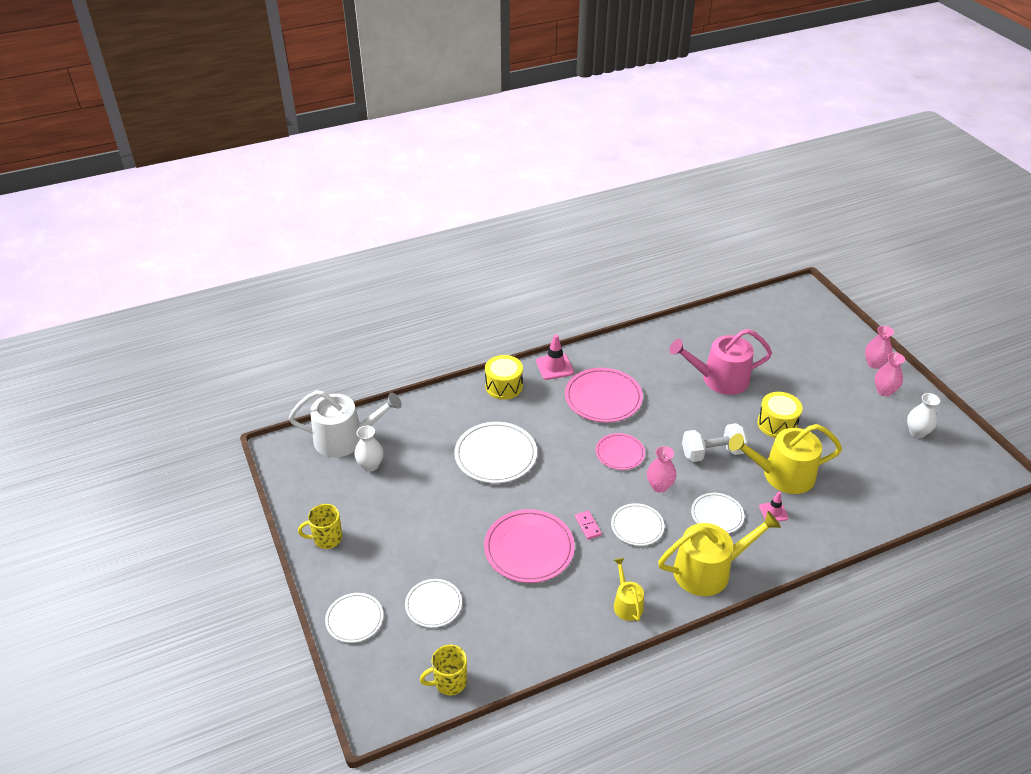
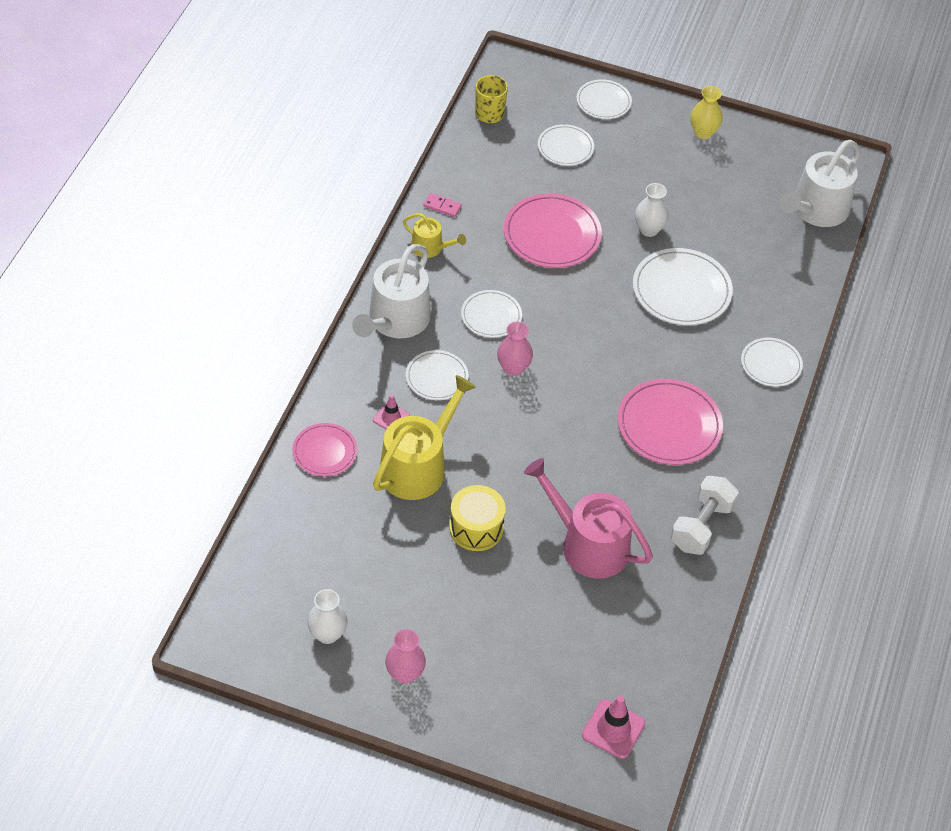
camera: 130 degrees right, 10 degrees up
(327, 539) = (703, 132): yellow mug -> yellow vase
(370, 465) = (762, 205): white vase -> white vase (649, 229)
(504, 386) = (771, 364): yellow drum -> white plate
(554, 367) = (758, 425): pink traffic cone -> pink traffic cone (613, 729)
(588, 526) = (530, 286): pink domino -> pink domino (442, 206)
(620, 453) = (583, 375): pink plate -> pink plate (325, 452)
(708, 570) = (395, 321): yellow watering can -> white watering can
(712, 453) = (503, 441): white dumbbell -> white dumbbell (701, 526)
(719, 379) = (588, 544): pink watering can -> pink watering can turned 90 degrees counterclockwise
(874, 364) = (448, 714): pink vase -> none

